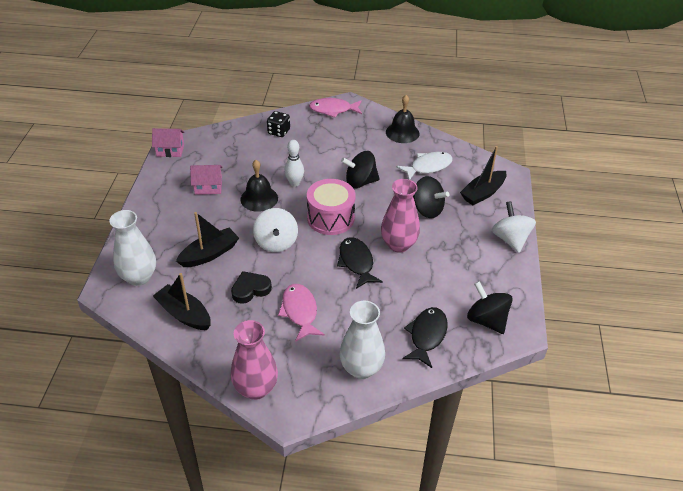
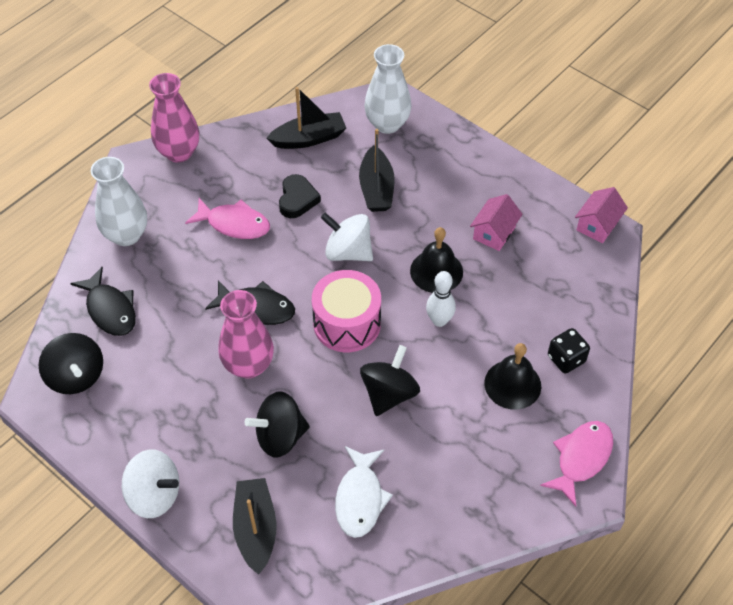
camera: 125 degrees right, 10 degrees up
(402, 132) = (461, 519): black bell -> black bell (512, 384)
(486, 320) = (76, 376): black spinning top -> black spinning top turned 60 degrees clockwise

